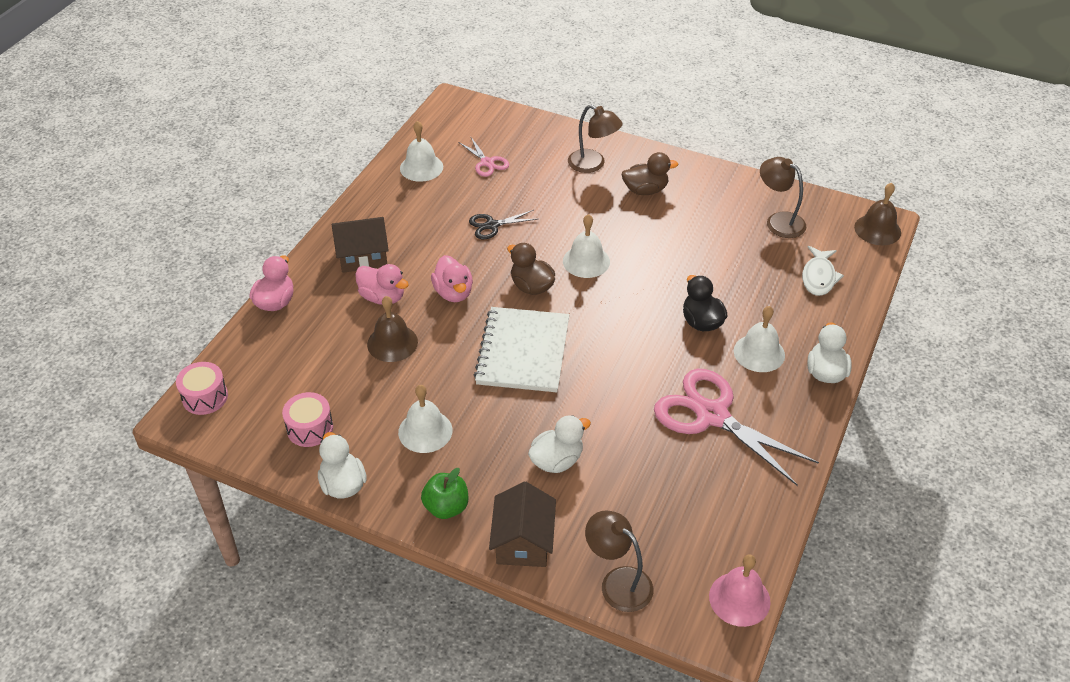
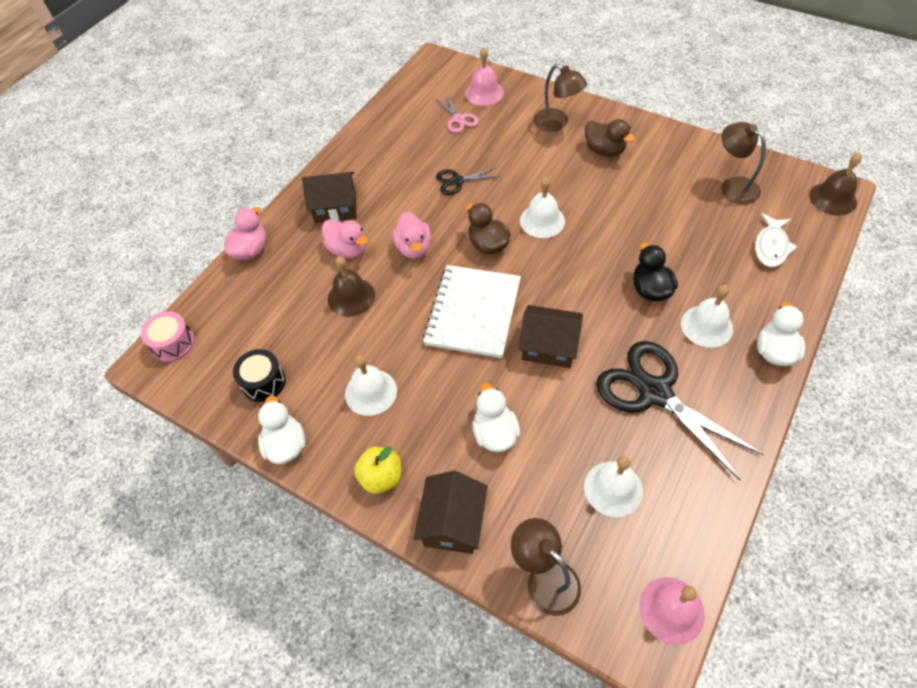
camera: 10 degrees right, 10 degrees up
(310, 428) = (263, 382): pink drum -> black drum
(421, 167) = (399, 122): white bell -> white bell (613, 488)
(446, 507) = (381, 477): green apple -> yellow apple
(512, 135) = (484, 93): none -> pink bell
(557, 460) = (495, 433): white duck -> white duck turned 75 degrees counterclockwise
(604, 379) = (549, 346): none -> brown house
(645, 190) = (604, 150): brown duck -> brown duck turned 45 degrees clockwise
(712, 415) = (655, 393): pink scissors -> black scissors

